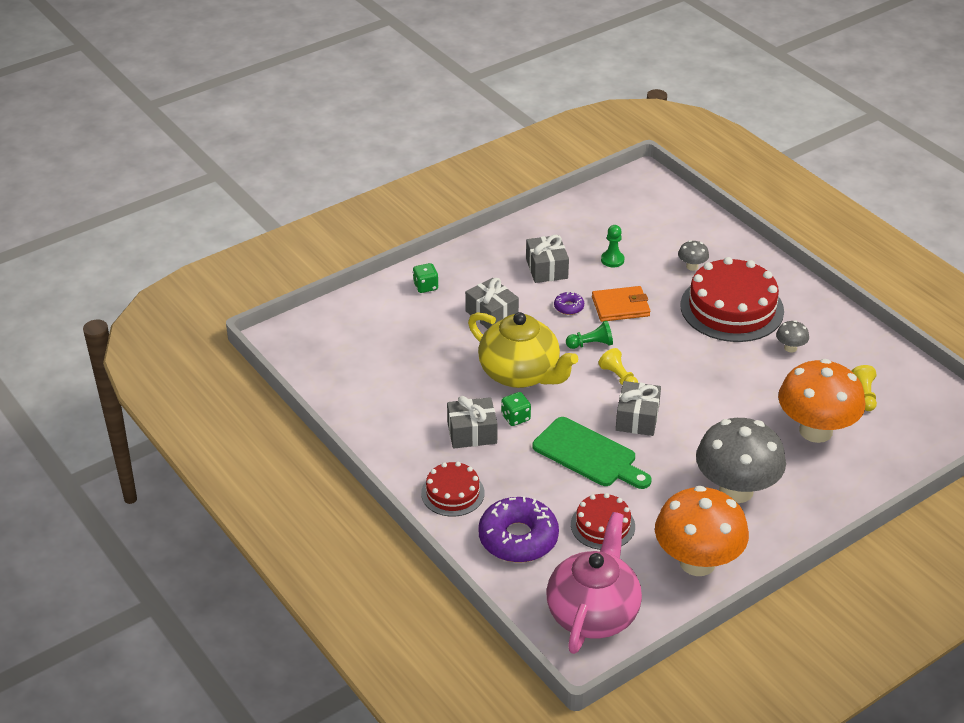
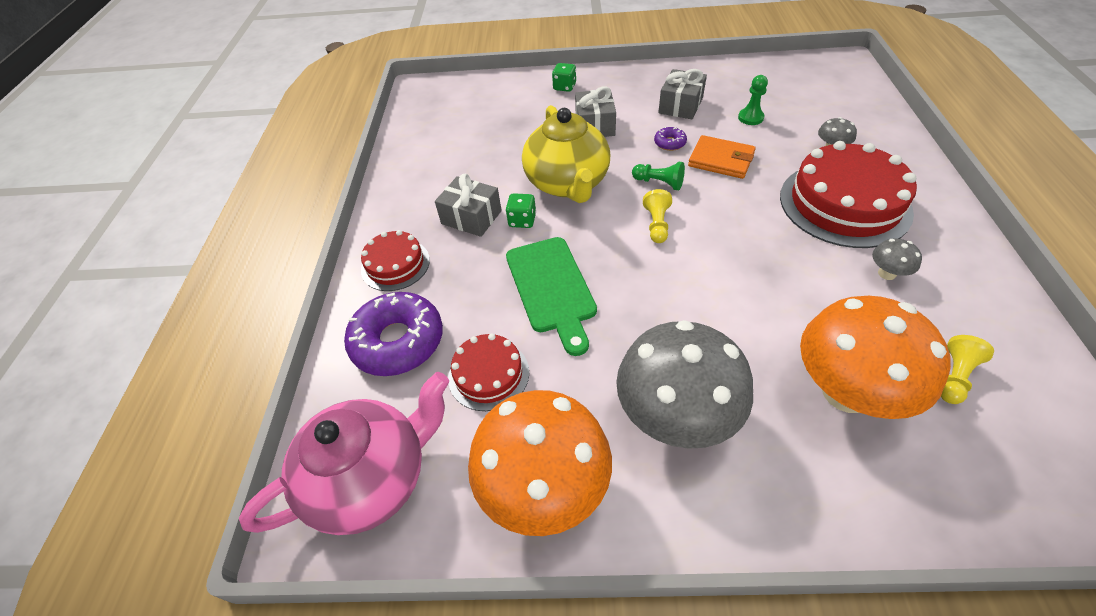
camera: 40 degrees right, 10 degrees up
(637, 418) = (637, 274): grey gift -> none

